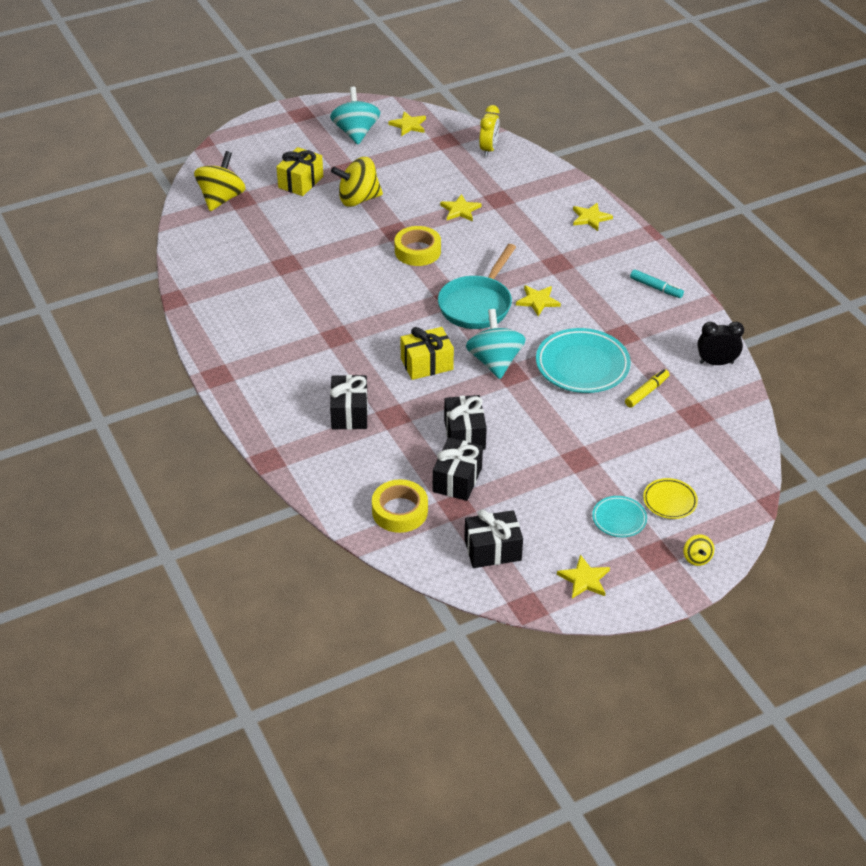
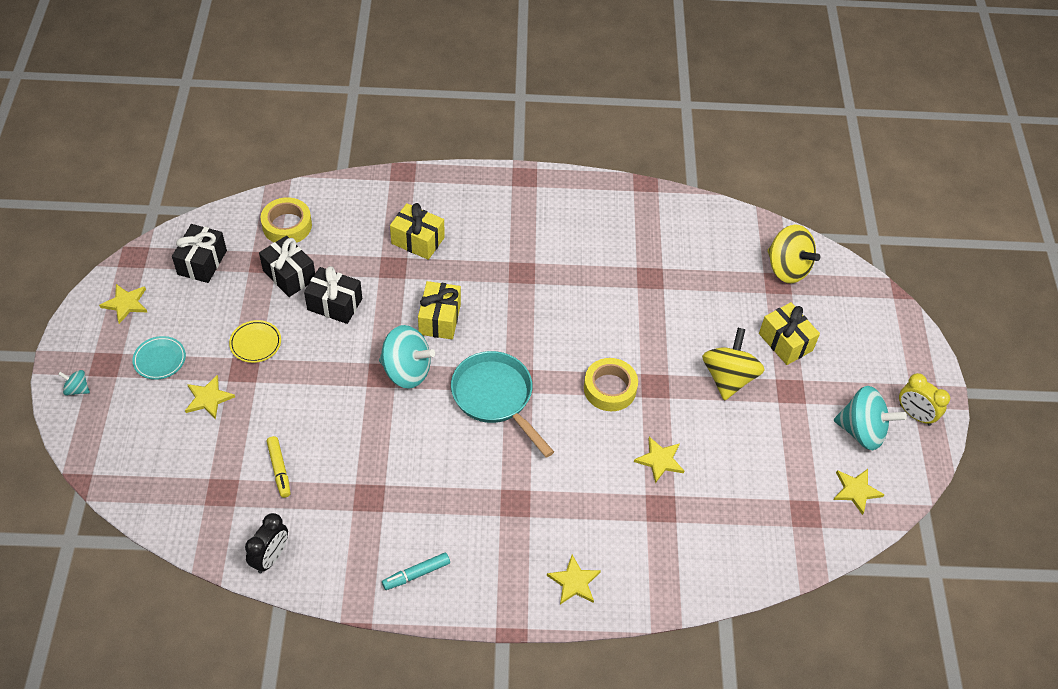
camera: 115 degrees right, 10 degrees up
(349, 413) = (418, 240): black gift -> yellow gift
(488, 149) = (766, 549): yellow clock -> yellow clock (914, 415)
(538, 301) = (467, 451): yellow star -> yellow star (208, 398)
(582, 365) = (352, 437): turquoise plate -> none
(669, 501) = (146, 407): yellow plate -> yellow plate (255, 343)
(697, 558) = (77, 389): yellow spinning top -> turquoise spinning top

